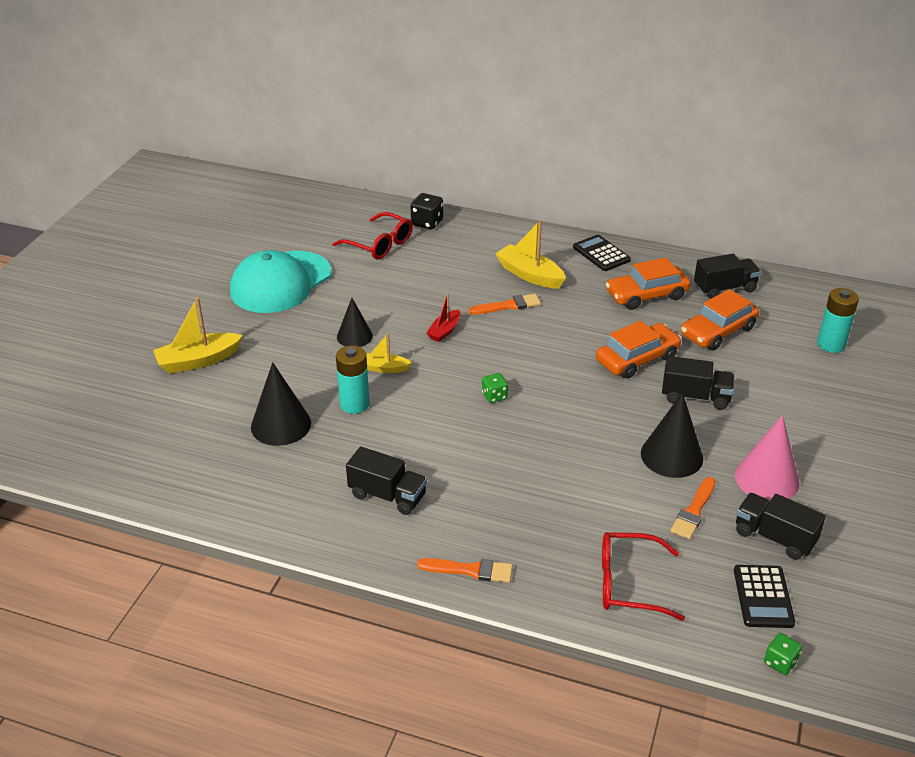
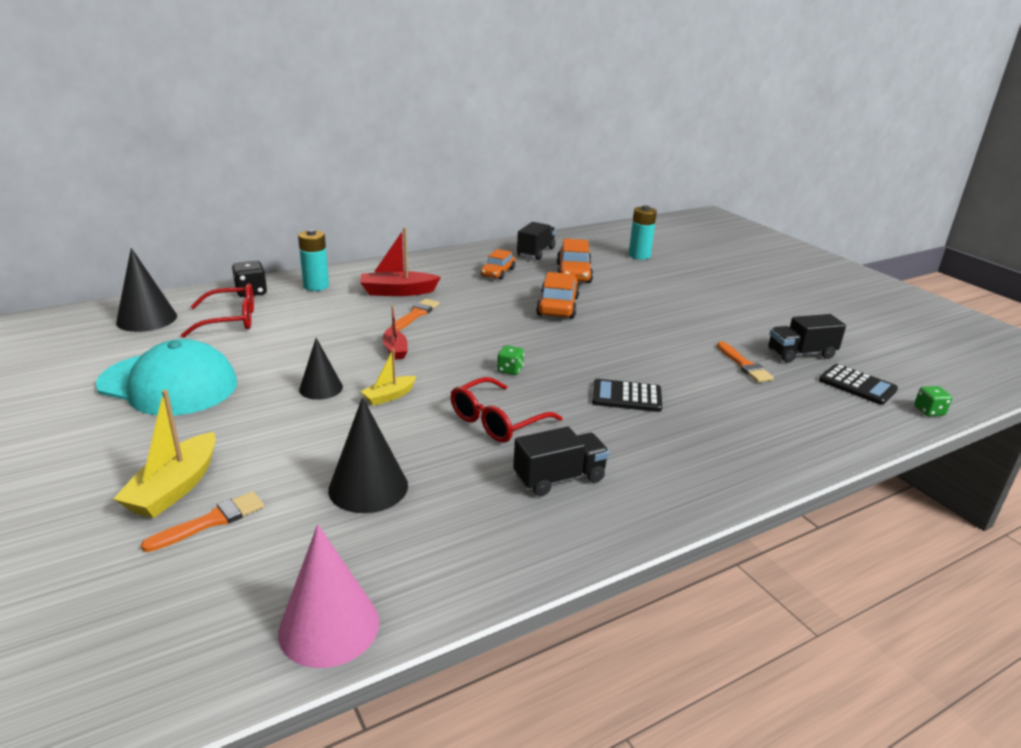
camera: 50 degrees left, 10 degrees down
(280, 282) = (168, 384): turquoise cap -> turquoise cap turned 60 degrees counterclockwise
(354, 404) = (410, 433): turquoise battery -> turquoise battery (316, 286)
(470, 570) = (709, 485): orange brush -> orange brush (211, 521)
(530, 275) = (397, 292): yellow boat -> red boat
(601, 254) = (426, 263): black calculator -> black calculator (626, 396)
(628, 583) = (797, 424): red glasses -> red glasses (497, 421)
(646, 295) = (498, 272): orange car -> orange car, size x0.66
(671, 455) = (676, 344): black cone -> black cone (146, 319)
(695, 397) = (627, 309): black truck -> none
(766, 479) = (740, 329): pink cone -> pink cone (329, 626)

